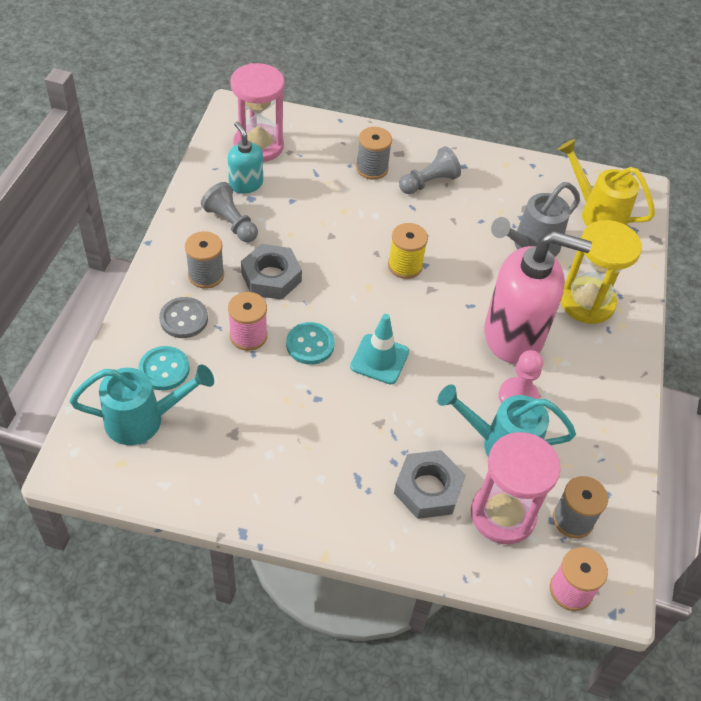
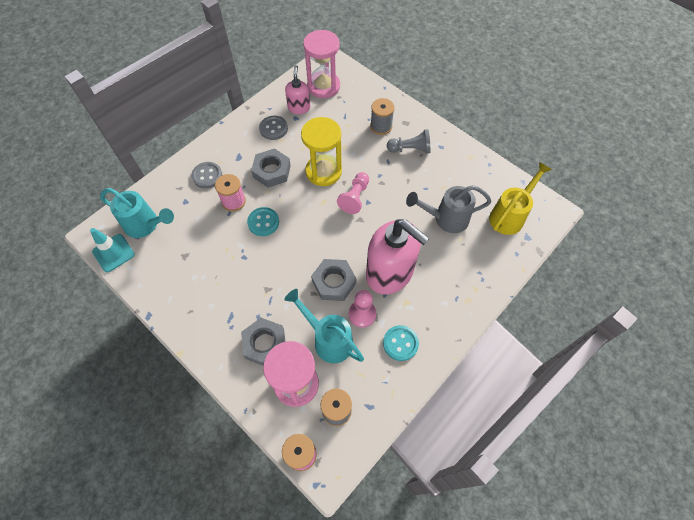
camera: 35 degrees right, 10 degrees up
(164, 369) = (176, 201): turquoise button -> turquoise button (400, 343)
(206, 275) = (237, 155): grey spool -> none
(231, 223) = (273, 128): grey pawn -> grey button
(246, 184) = (299, 107): turquoise soap dispenser -> pink soap dispenser
(379, 359) = (296, 250): turquoise traffic cone -> turquoise traffic cone (113, 253)
(405, 266) = (355, 197): yellow spool -> pink pawn
(456, 376) = (334, 282): none -> grey nut
(587, 302) = (455, 273): yellow hourglass -> yellow hourglass (323, 171)
(597, 213) = (509, 215): yellow watering can -> yellow watering can turned 60 degrees clockwise

